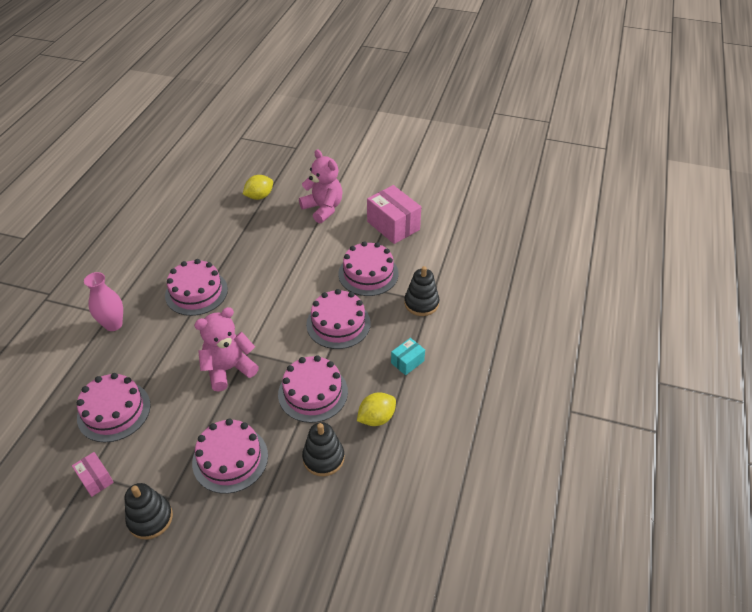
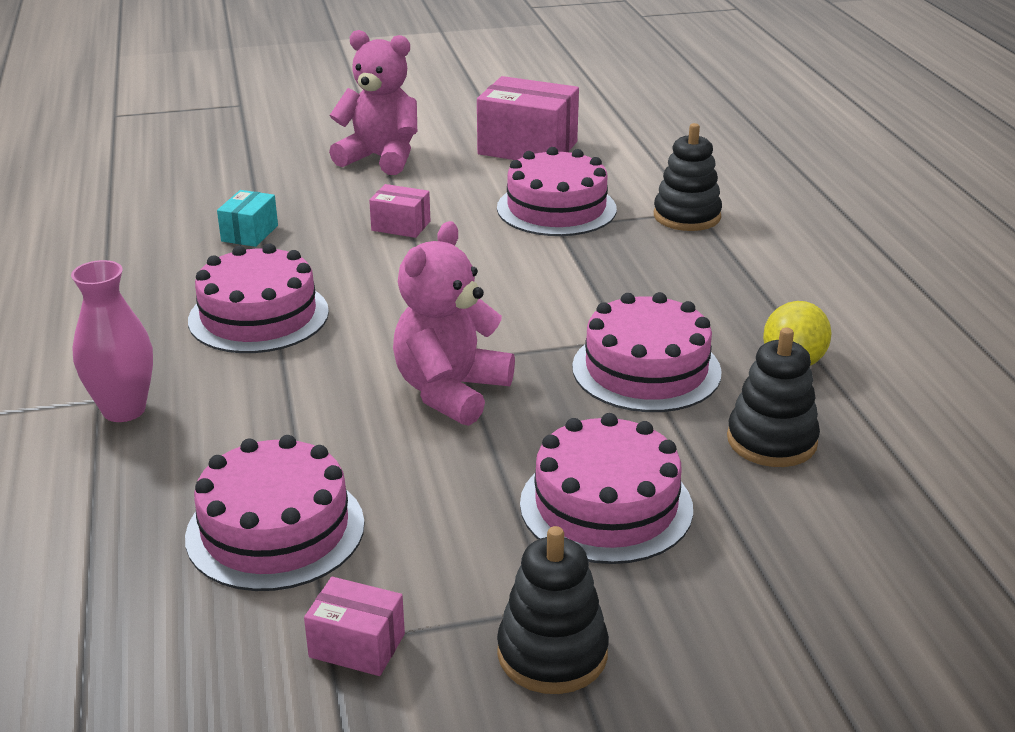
camera: 30 degrees left, 15 degrees down
(259, 196) = (240, 172): yellow lemon -> none
(293, 259) = (401, 226): none -> pink box
(338, 323) = (581, 277): pink cake -> none
(407, 362) = (753, 285): turquoise box -> turquoise box (249, 233)

